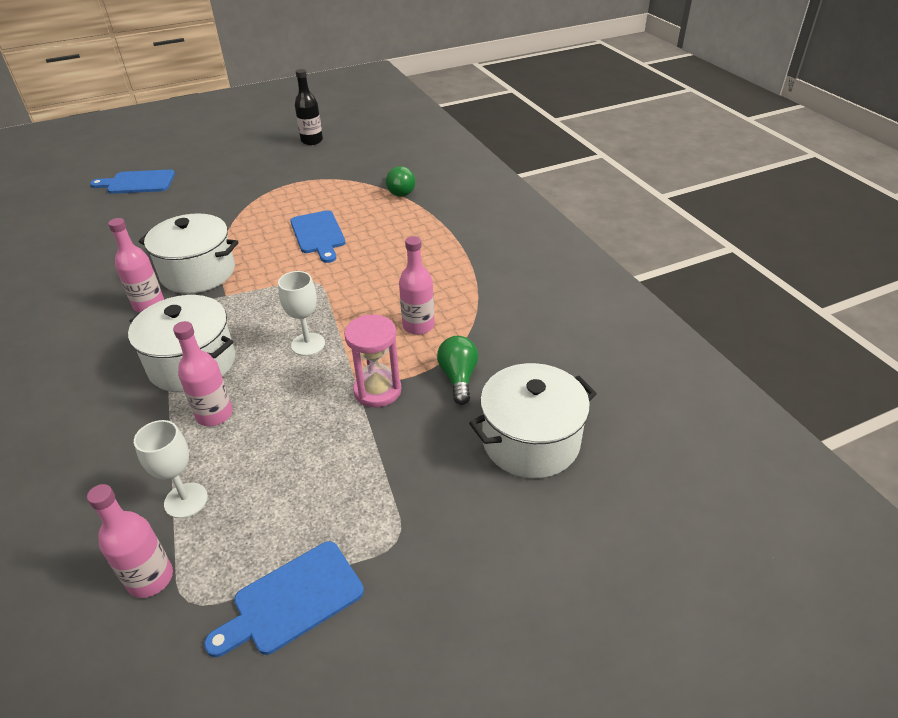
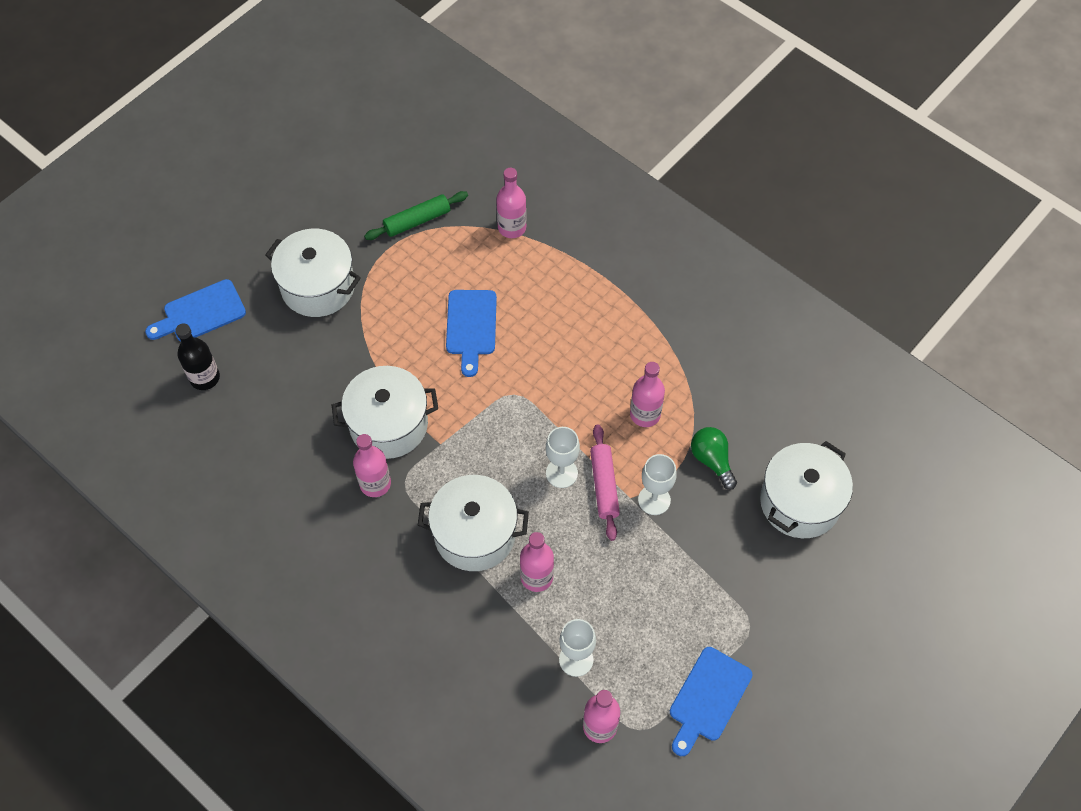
camera: 25 degrees left, 20 degrees up
(229, 188) = (318, 286): none -> white pot
(312, 141) = (350, 167): black bottle -> black bottle (205, 378)
(318, 234) = (471, 327): blue cutting board -> blue cutting board turned 45 degrees clockwise
(332, 173) = (417, 221): none -> green rolling pin
(339, 365) = (604, 485): none -> pink rolling pin
(377, 390) = (654, 500): pink hourglass -> white goblet
(399, 191) = (512, 227): green light bulb -> pink bottle

